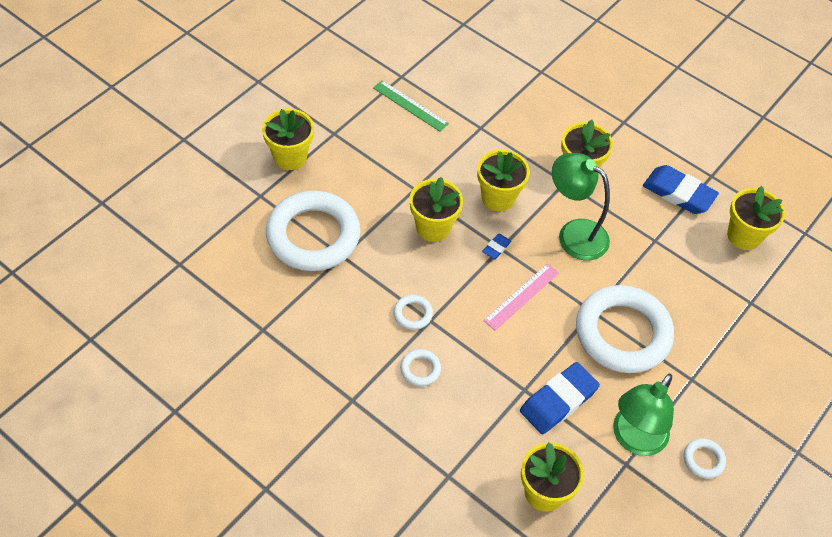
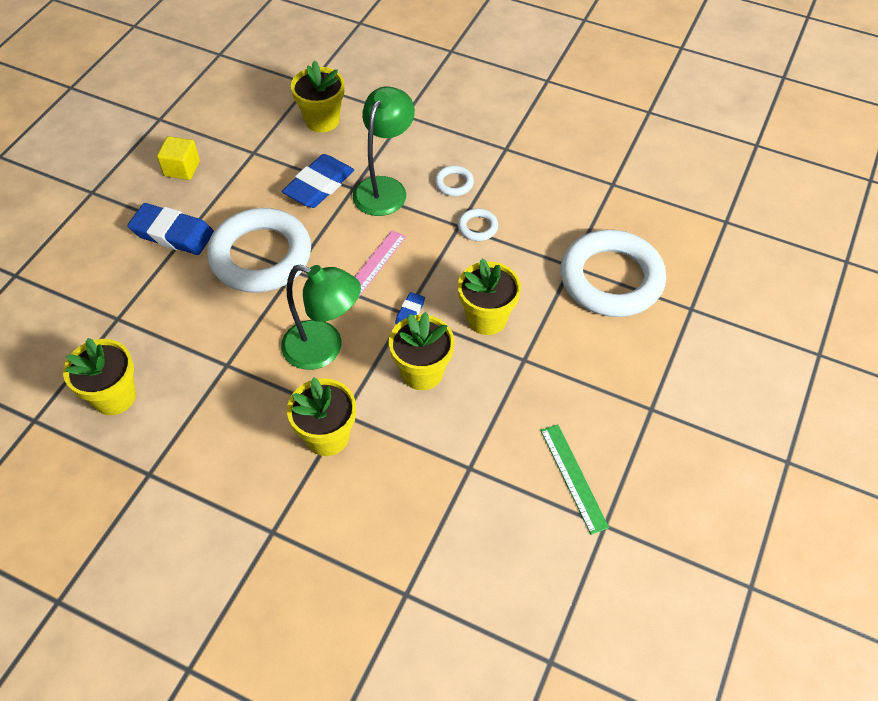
camera: 170 degrees right, 0 degrees up
(290, 157) = (685, 363): yellow flower pot -> none
(410, 105) = (573, 477): green ruler -> green ruler turned 45 degrees clockwise
(634, 439) = (246, 171): green lamp -> green lamp (385, 188)
(678, 193) = (195, 435): blue eraser -> blue eraser (172, 233)
(703, 460) = (182, 169): white ring -> yellow cube

